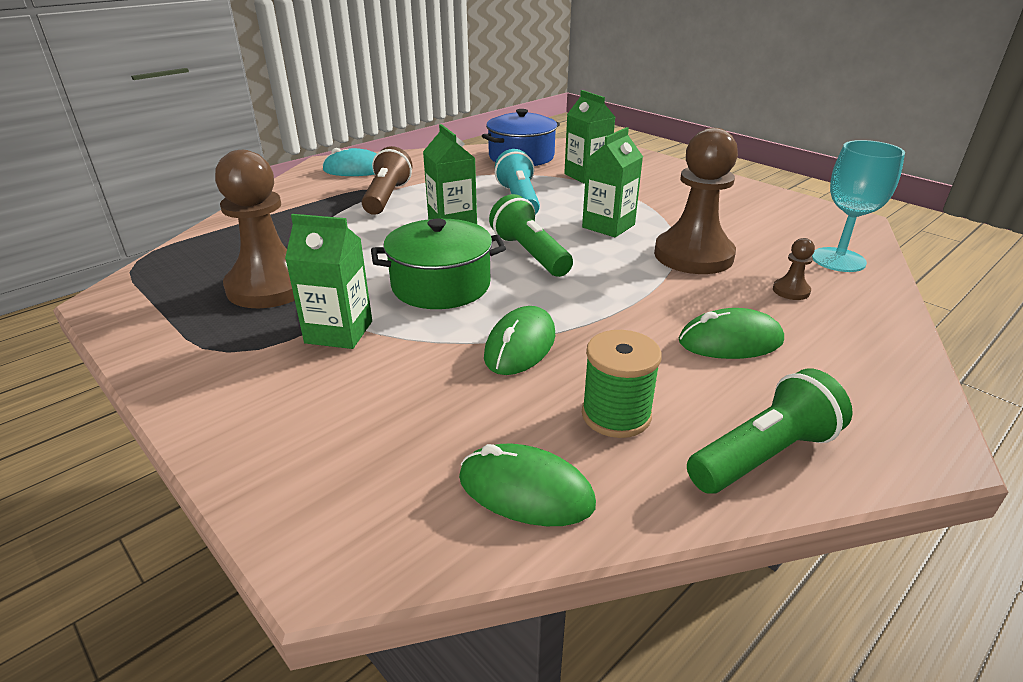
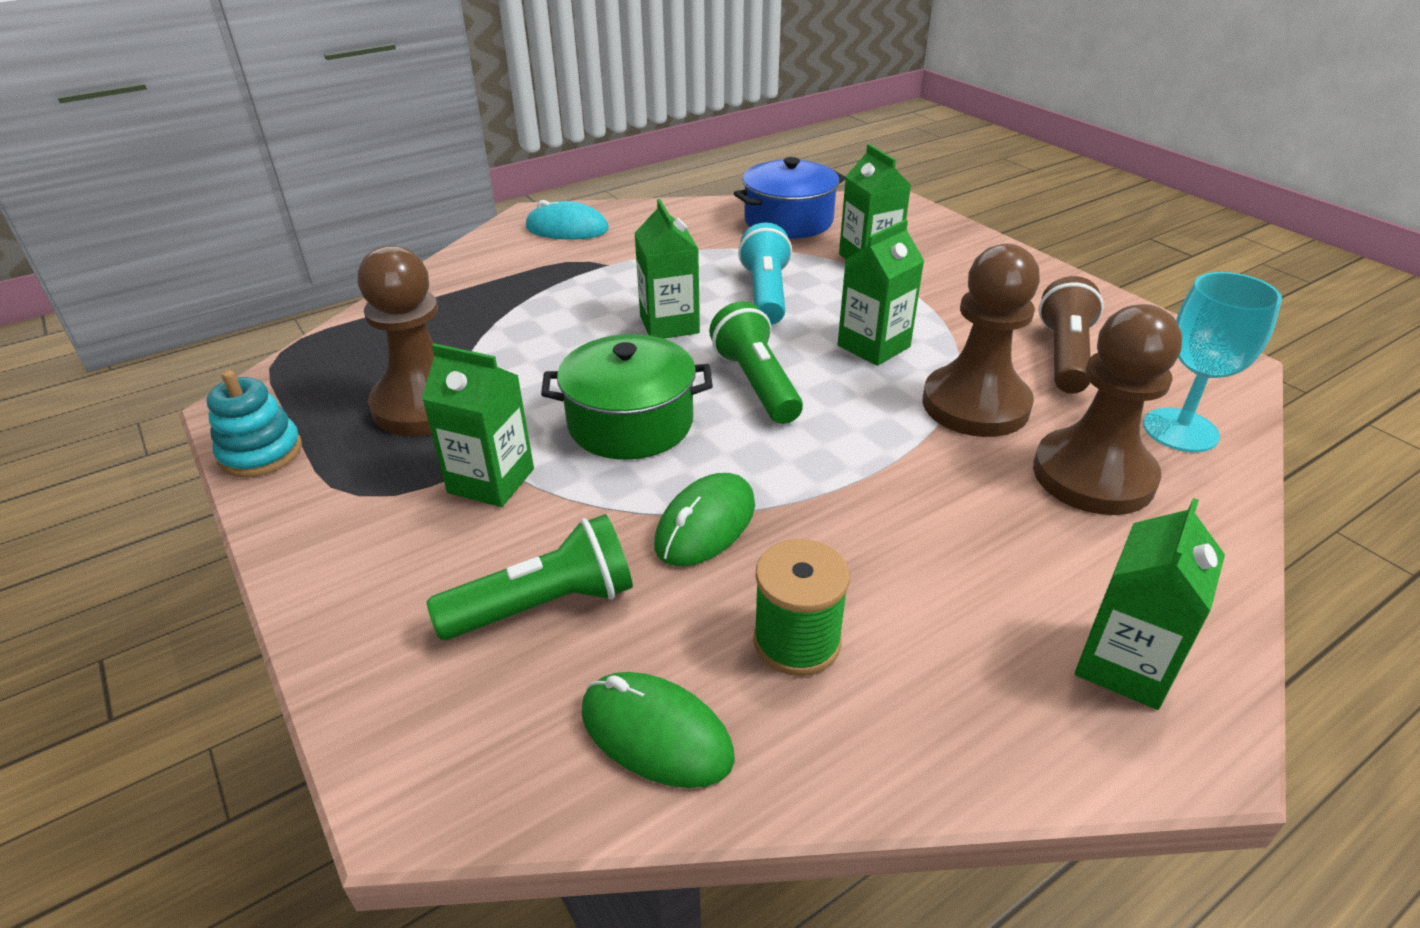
camera: 10 degrees right, 5 degrees up
(134, 330) = (261, 453): none -> turquoise stacking toy
(387, 197) = (596, 277): brown flashlight -> brown flashlight (1065, 355)
(730, 341) = (981, 548): green mouse -> none
(764, 455) = (968, 724): green flashlight -> green flashlight (545, 605)
(791, 291) = (1093, 475): brown pawn -> brown pawn, size x2.43
(859, 404) = (1124, 665): none -> green carton

